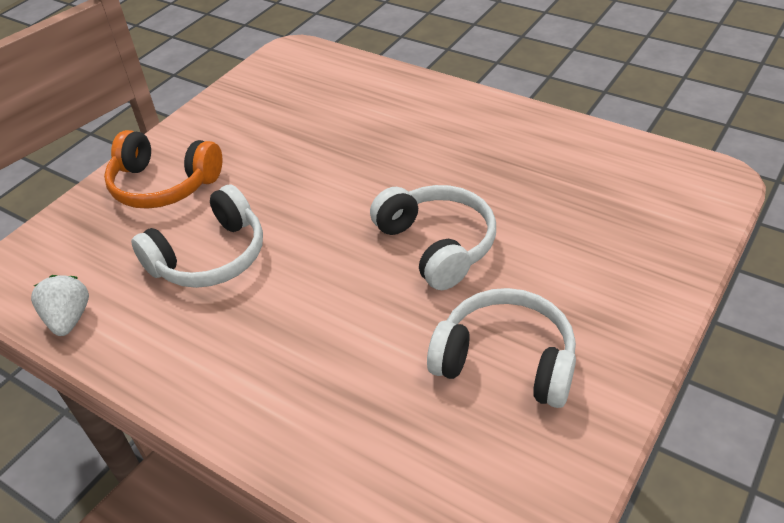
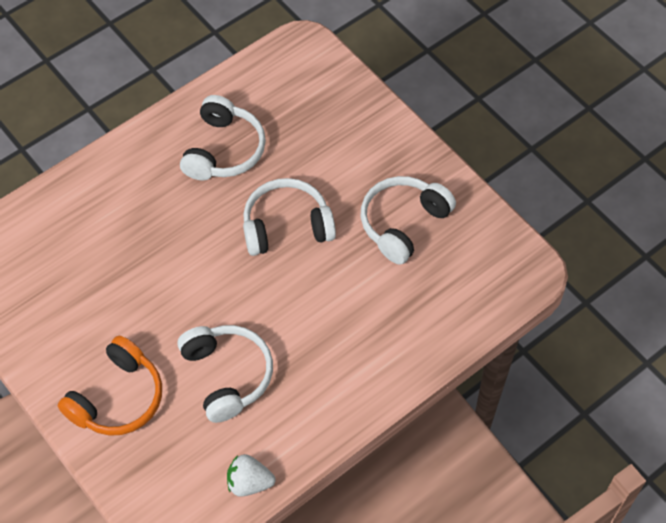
camera: 75 degrees left, 15 degrees up
(512, 163) = (223, 150): none -> white headphones

